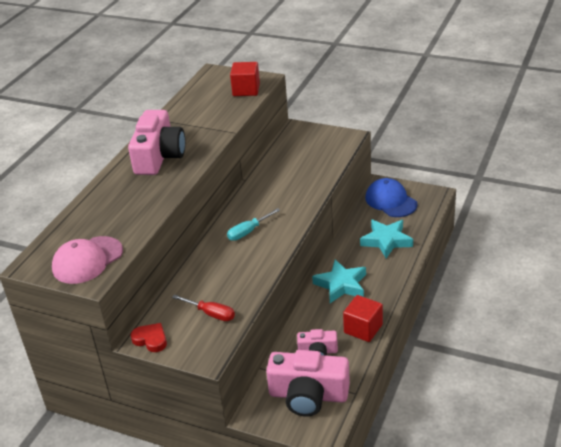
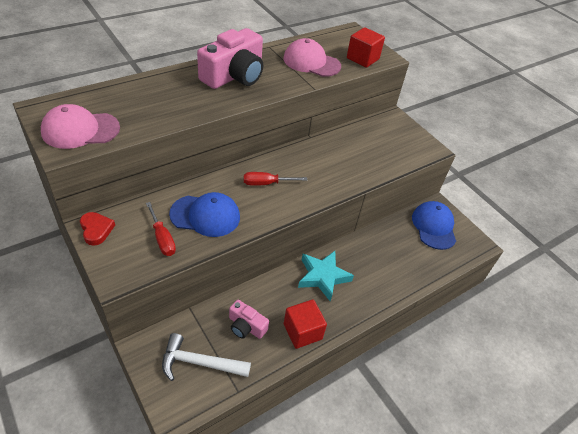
camera: 25 degrees right, 10 degrees up
(209, 114) = (311, 62): none -> pink cap
(226, 280) = (205, 215): none -> blue cap
(248, 232) = (266, 183): turquoise screwdriver -> red screwdriver
(308, 395) = (200, 363): pink camera -> white hammer
(386, 241) = (397, 261): turquoise star -> none

